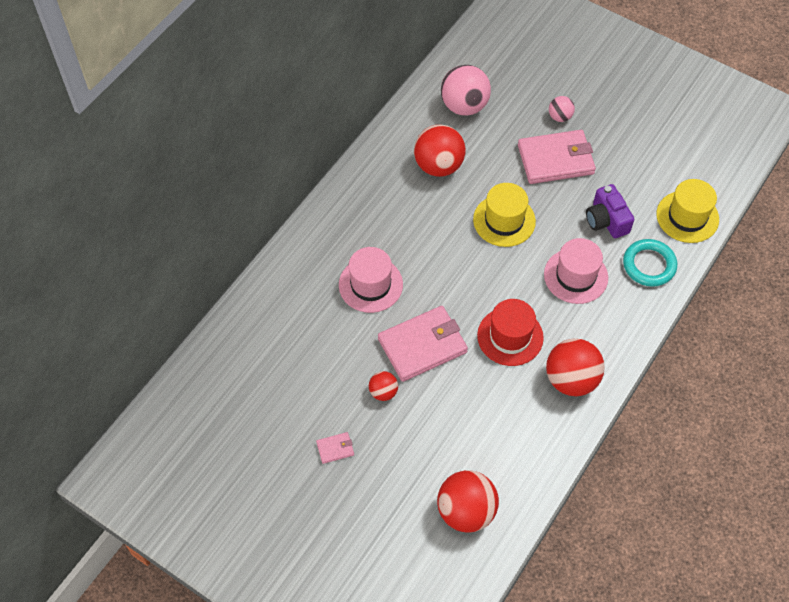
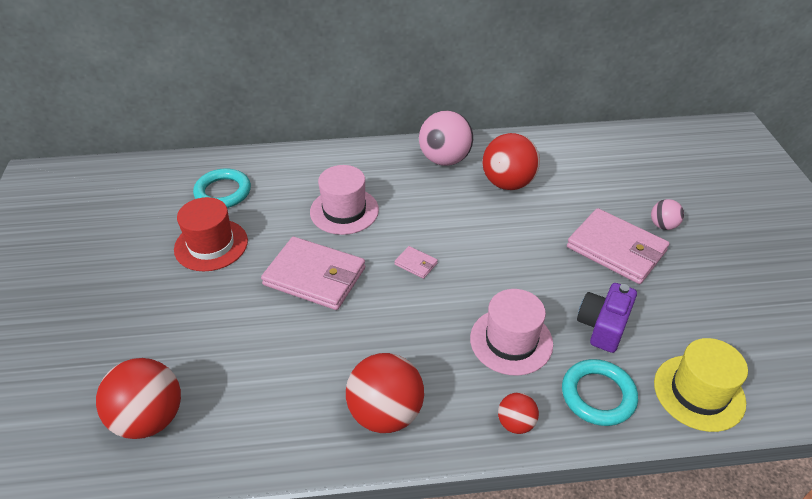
camera: 50 degrees right, 15 degrees down
(270, 350) = (223, 192): none -> turquoise ring
(335, 448) = (154, 282): pink wallet -> pink wallet (416, 264)
(383, 392) = (241, 279): red ball -> red ball (515, 423)
(464, 106) = (585, 165): pink ball -> pink ball (445, 160)
(504, 220) = (507, 253): yellow hat -> none
(510, 336) = (387, 332): red hat -> red hat (211, 245)

